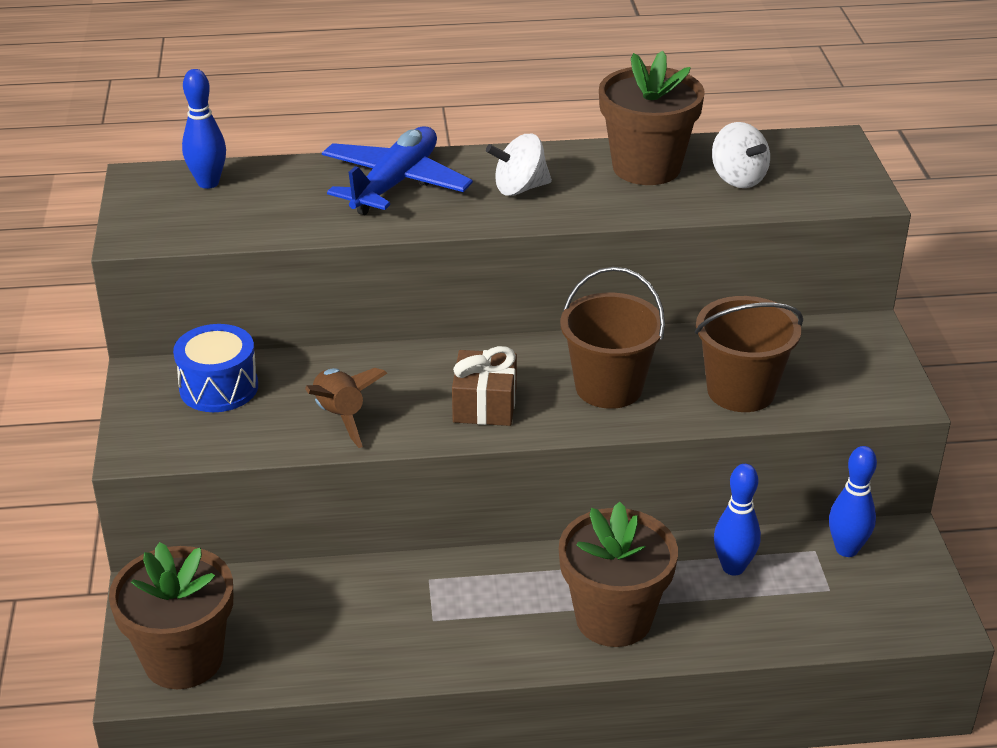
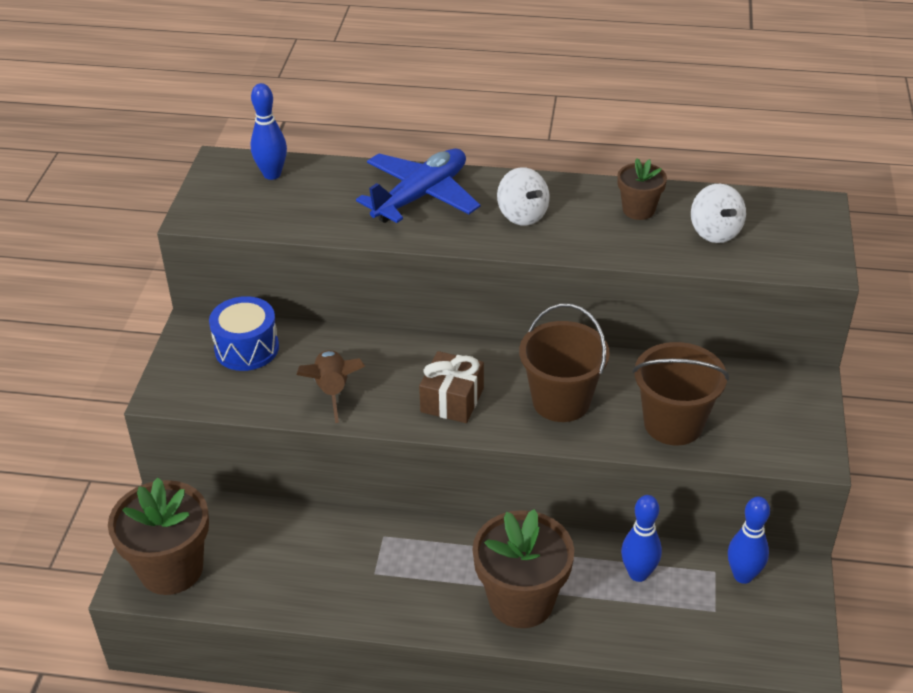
camera: 15 degrees right, 5 degrees up
(519, 188) = (522, 215): white spinning top -> white spinning top turned 120 degrees counterclockwise
(646, 167) = (638, 210): brown flower pot -> brown flower pot, size x0.54

